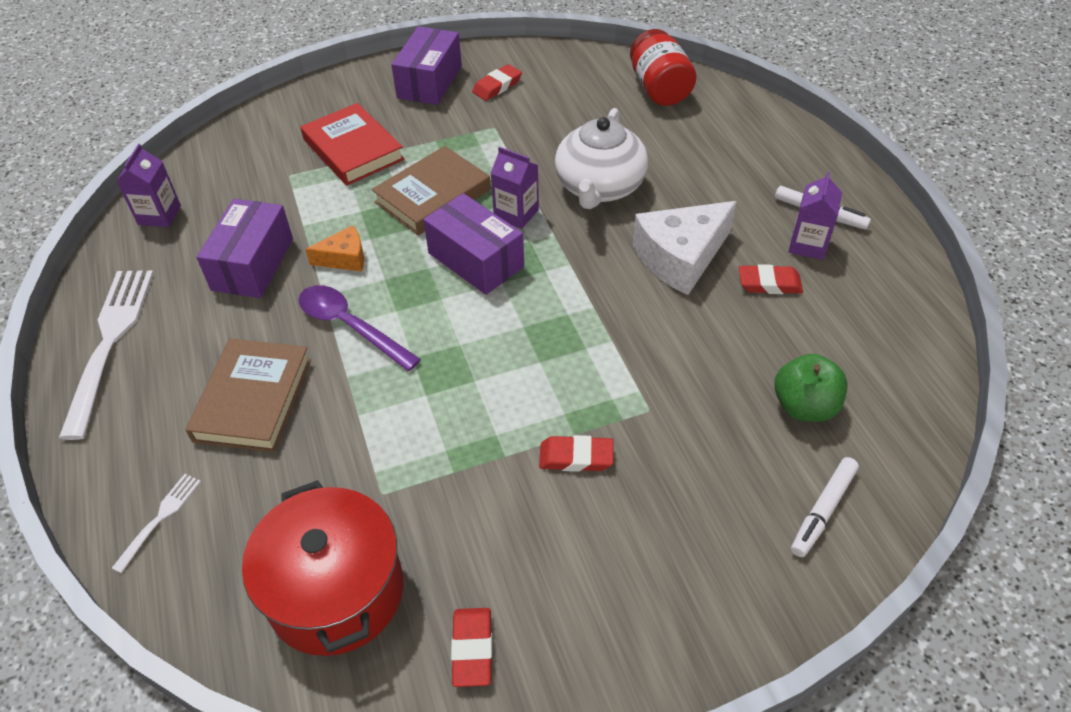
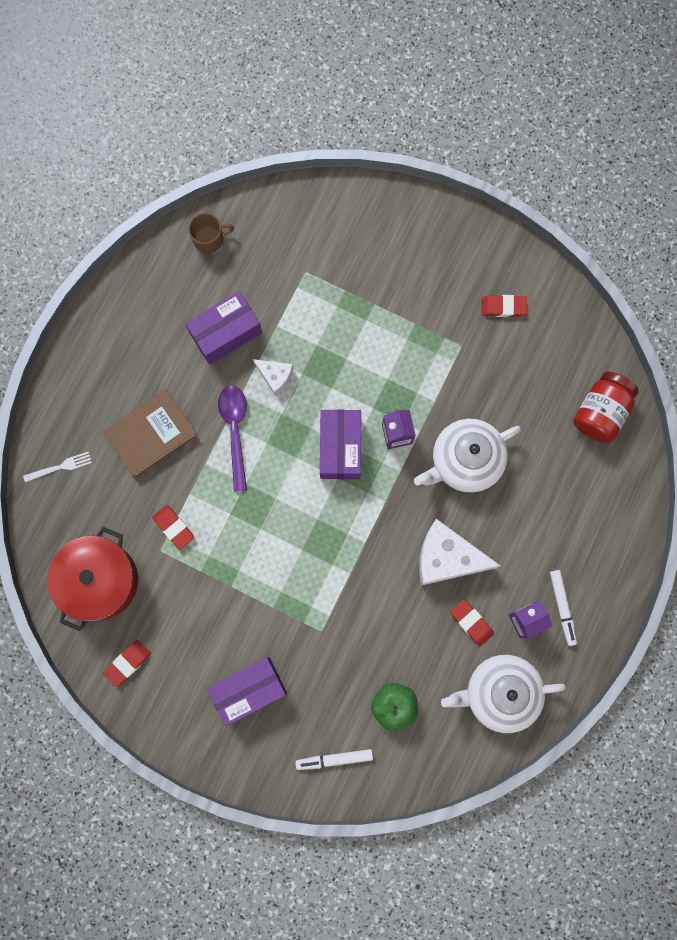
camera: 45 degrees right, 30 degrees up
(110, 342) = (115, 324): white fork -> none
(159, 215) = (209, 239): purple carton -> brown mug
(344, 258) = (275, 376): orange cheese -> white cheese
(353, 150) = (360, 284): red book -> none
(429, 82) = (466, 260): purple box -> purple box (249, 690)
(433, 196) = (366, 372): brown book -> none
(576, 457) = (260, 620): red eraser -> red eraser (174, 527)
(871, 310) = (500, 692): none -> white teapot

